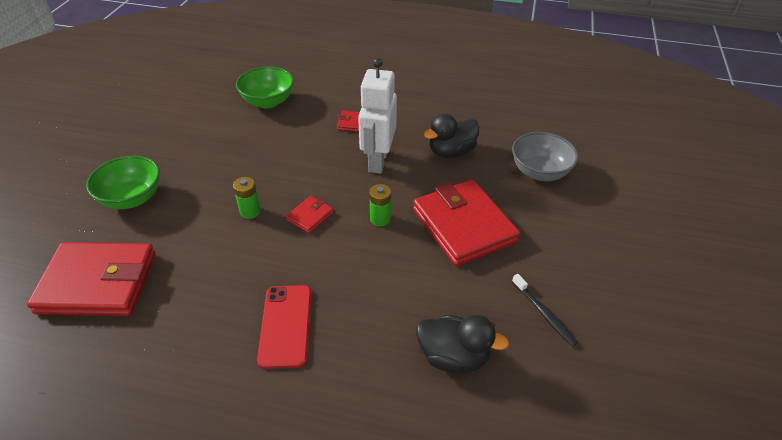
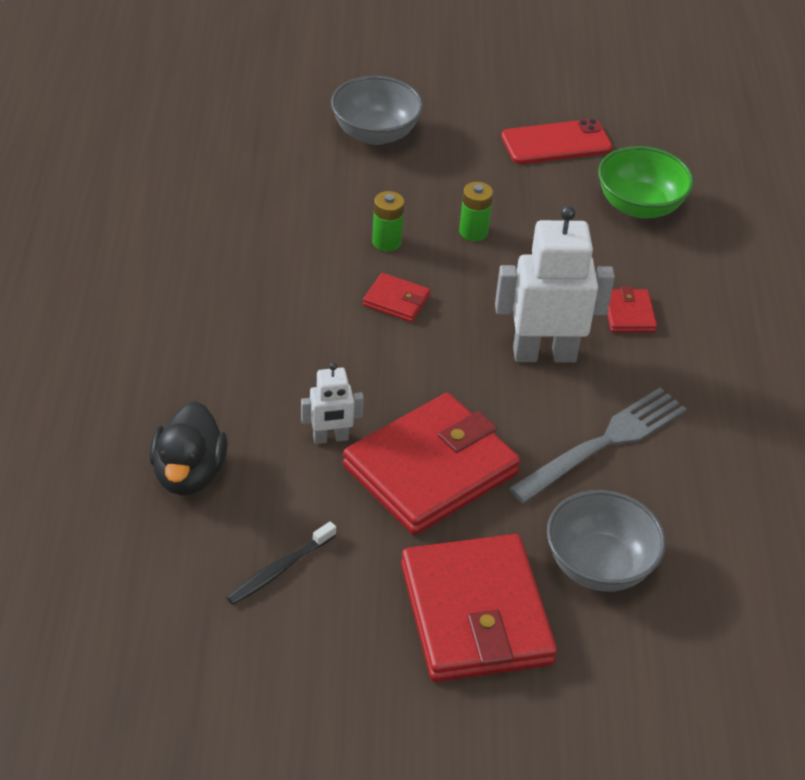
camera: 75 degrees right, 0 degrees up
(98, 283) = (233, 149): red wallet -> red wallet (475, 614)
(132, 198) = (375, 133): green bowl -> grey bowl
(286, 325) = (205, 314): red phone -> red phone (556, 143)
(380, 219) = (414, 374): green battery -> green battery (473, 232)
(430, 269) = (330, 438): none -> white robot
(451, 152) = (605, 442): black duck -> grey fork

